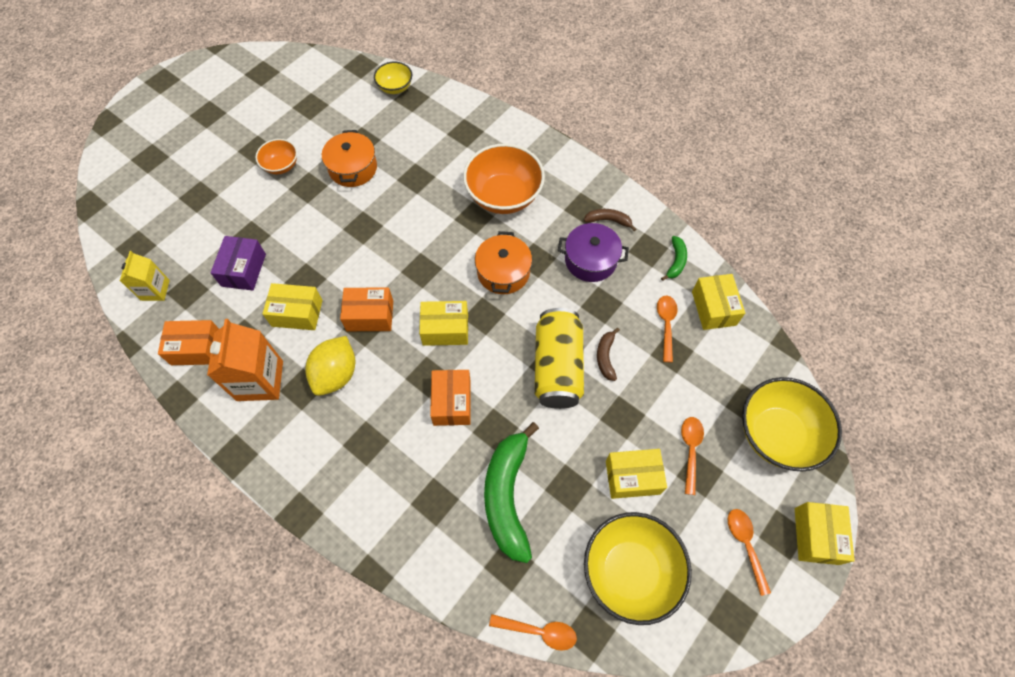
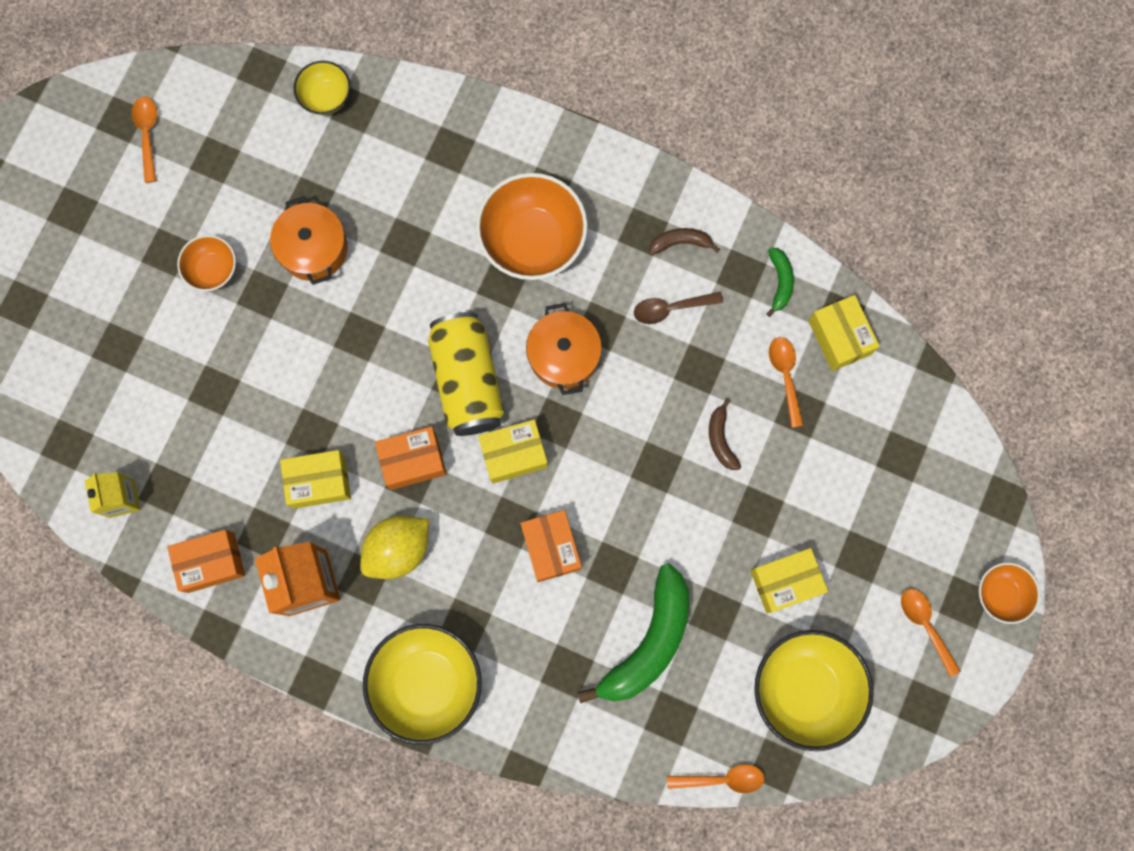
camera: 15 degrees left, 15 degrees up
(243, 270) = (225, 440): purple box -> none
(336, 374) = (398, 549): yellow lemon -> yellow lemon turned 45 degrees clockwise
(507, 496) = (648, 642): green banana -> green banana turned 135 degrees counterclockwise
(557, 367) = (665, 468): yellow can -> yellow can (467, 380)
(590, 260) = (671, 308): purple pot -> brown spoon
(690, 450) = (845, 531): orange spoon -> orange spoon (147, 135)
(776, 434) = (941, 485): yellow bowl -> yellow bowl (427, 682)
(816, 536) = (1001, 594): yellow box -> orange bowl

